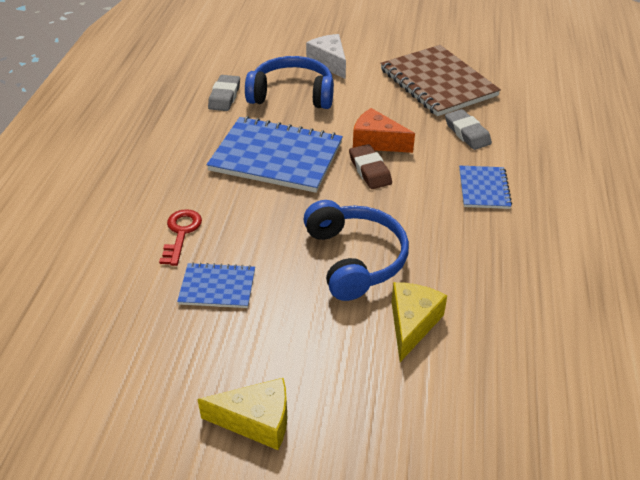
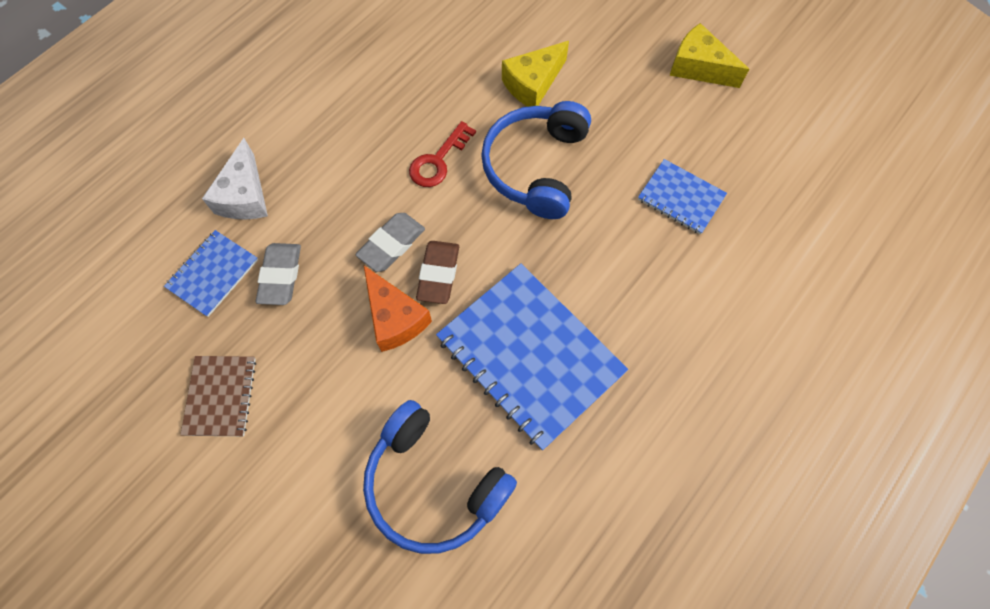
camera: 150 degrees left, 25 degrees up
(181, 233) = (692, 284): red key -> red key (438, 161)
(224, 96) = (532, 536): grey eraser -> grey eraser (391, 244)
(329, 63) = (326, 543): white cheese -> white cheese (245, 196)
(437, 83) = (221, 396): brown notebook -> brown notebook, size x0.51
(484, 188) = (344, 186): blue notebook -> blue notebook (213, 274)

